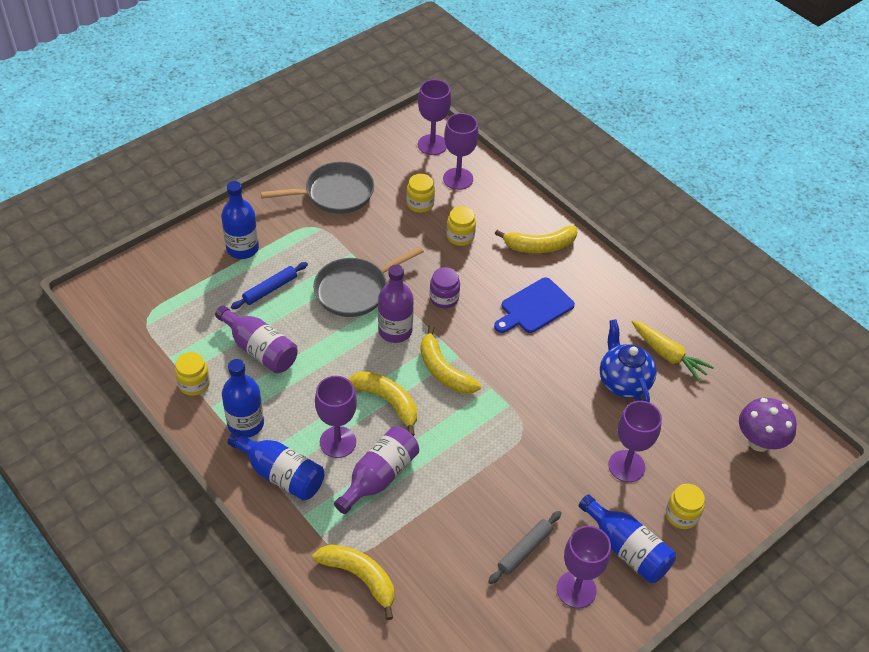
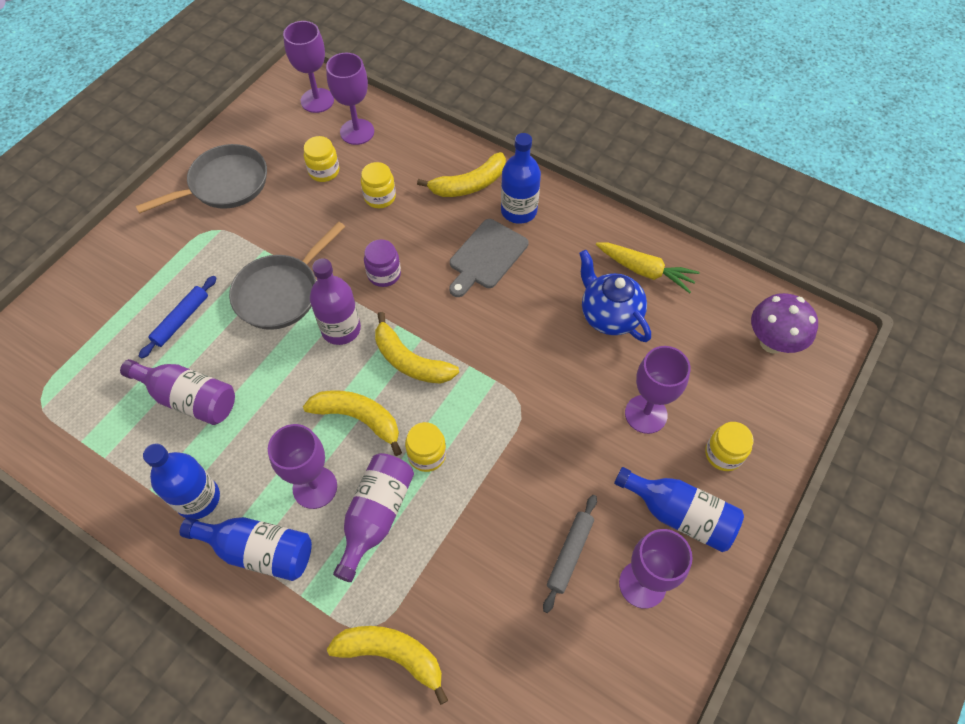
camera: 15 degrees left, 10 degrees up
(194, 384) = (121, 466): yellow jar -> yellow jar (427, 455)
(242, 248) = (135, 279): blue bottle -> blue bottle (519, 211)
(534, 307) = (486, 256): blue cutting board -> grey cutting board

